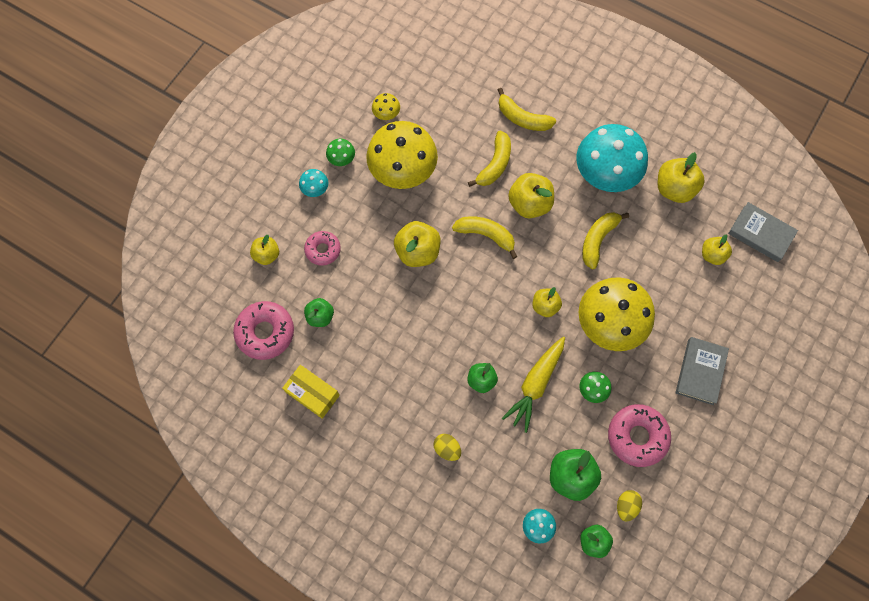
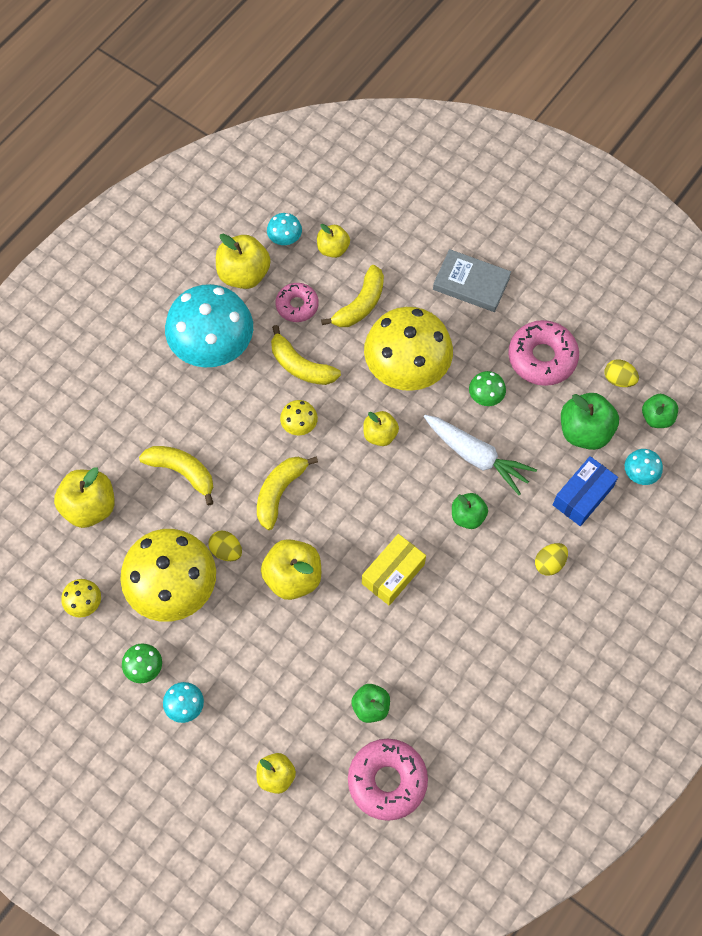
camera: 85 degrees left, 5 degrees down
(312, 394) = (474, 721): yellow box -> yellow box (393, 574)
(323, 250) = (277, 699): pink donut -> pink donut (297, 305)
(434, 202) = (226, 550): none -> yellow egg
(510, 475) = (582, 496): none -> blue box
(522, 118) = (120, 431): yellow banana -> yellow banana (360, 304)
(529, 204) = (243, 437): yellow apple -> yellow apple (89, 507)
(535, 384) = (476, 456): yellow carrot -> white carrot
(545, 244) = (299, 424): none -> yellow mushroom
(715, 216) = (285, 238): none -> turquoise mushroom
(760, 234) = (312, 196): grey book -> none

